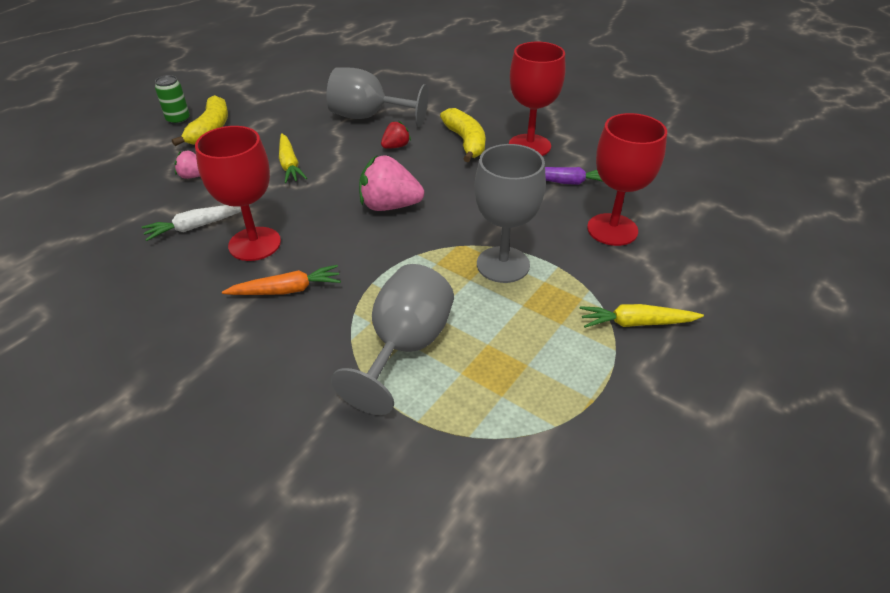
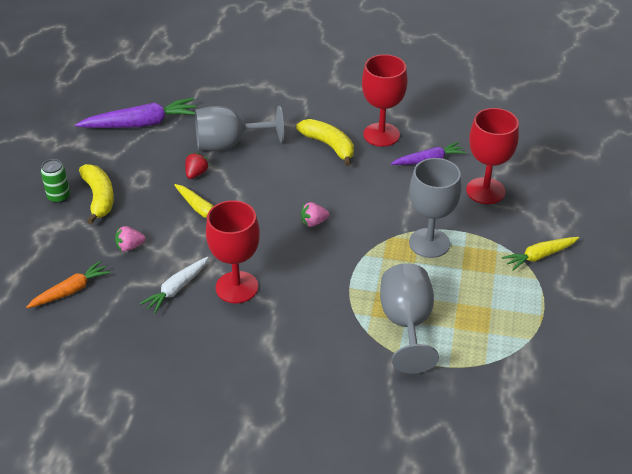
camera: 25 degrees left, 0 degrees up
(287, 290) = (293, 313): orange carrot -> orange carrot (71, 291)
(305, 83) = (141, 124): none -> purple carrot
(389, 206) = (313, 222): pink strawberry -> pink strawberry, size x0.54
(396, 146) = (276, 167): red strawberry -> red strawberry (196, 174)

